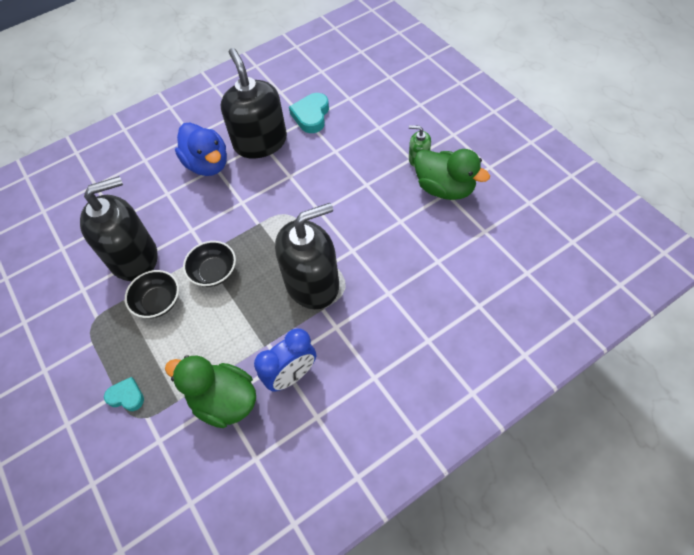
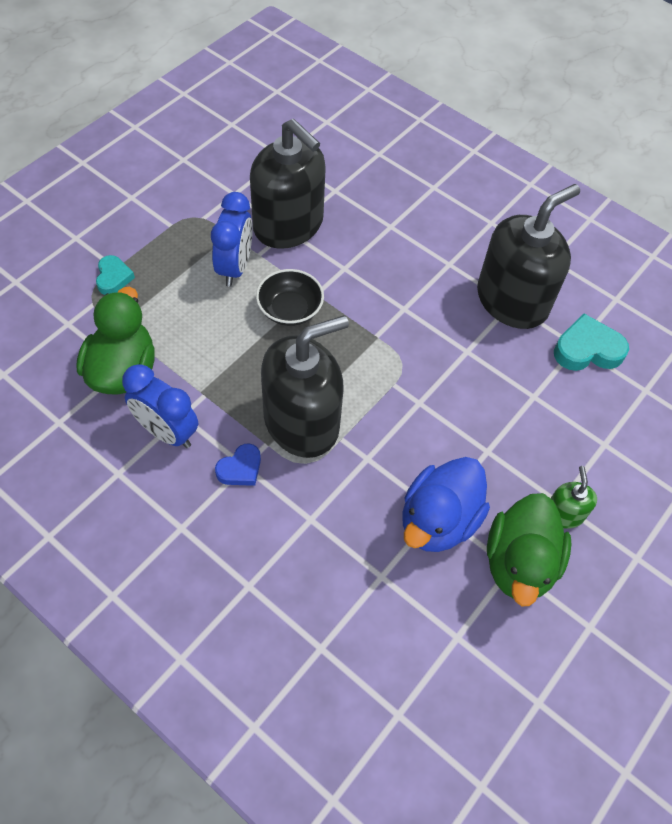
camera: 65 degrees right, 0 degrees up
(158, 302) = (235, 267): black bowl -> blue clock
(207, 164) = (451, 253): blue duck -> blue duck (438, 520)
(312, 283) = (302, 422): black soap dispenser -> black soap dispenser turned 75 degrees counterclockwise
(337, 329) = (240, 468): none -> blue heart

